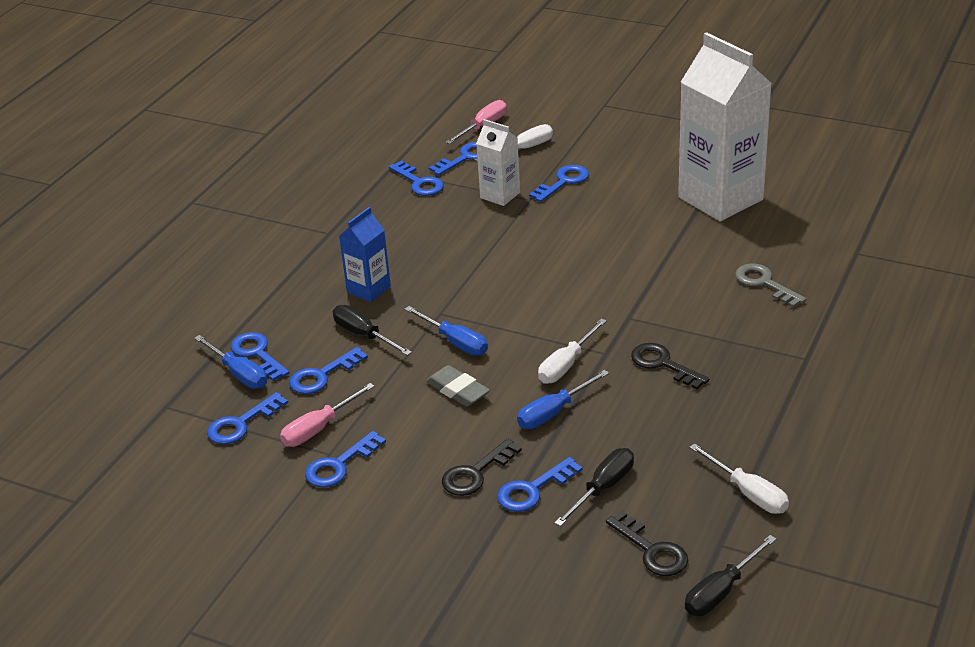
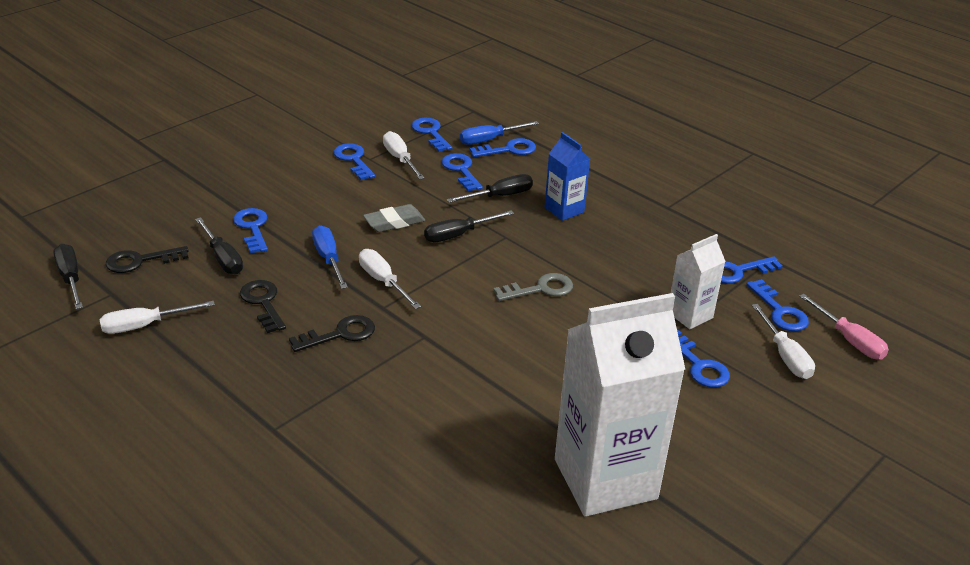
camera: 105 degrees right, 0 degrees up
(319, 428) = (400, 159): pink screwdriver -> white screwdriver
(455, 342) = (458, 235): blue screwdriver -> black screwdriver
(476, 473) = (293, 209): black key -> black key (263, 303)
(764, 283) = (414, 448): grey key -> grey key (540, 289)

